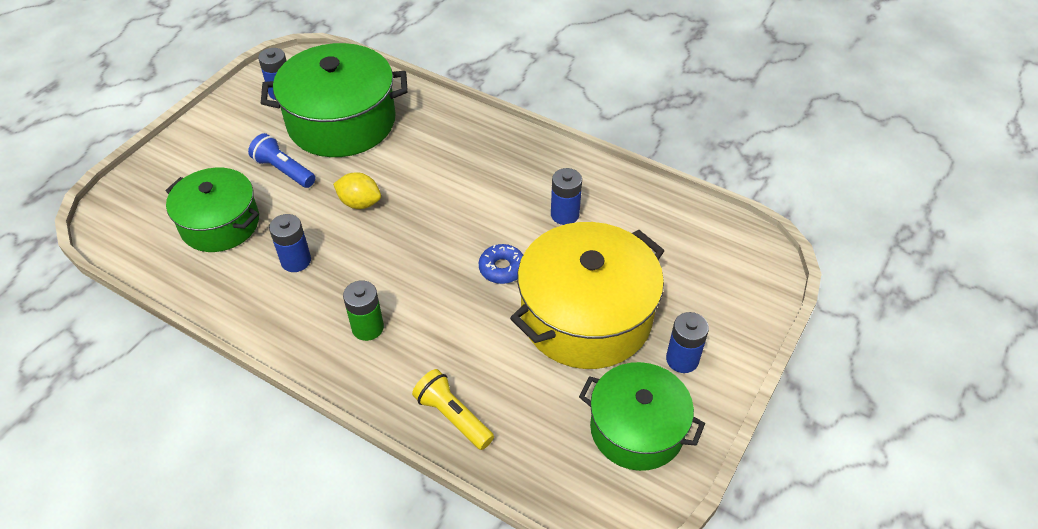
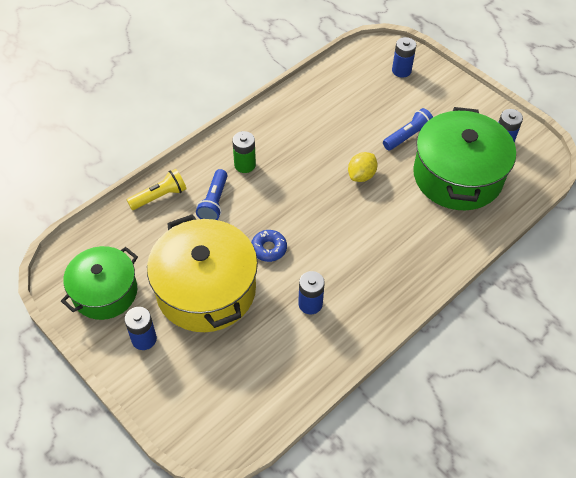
camera: 105 degrees right, 5 degrees up
(220, 224) = (363, 100): green pot -> none
(296, 261) = (316, 135): blue battery -> blue battery (401, 70)
(445, 345) = (214, 202): none -> blue flashlight

